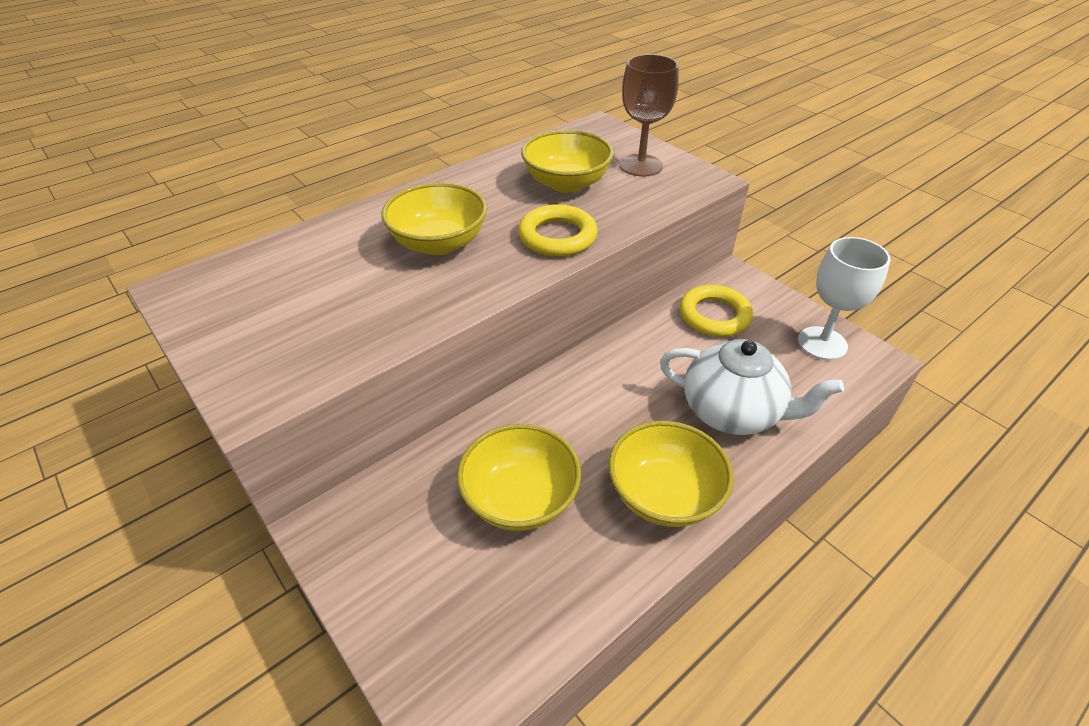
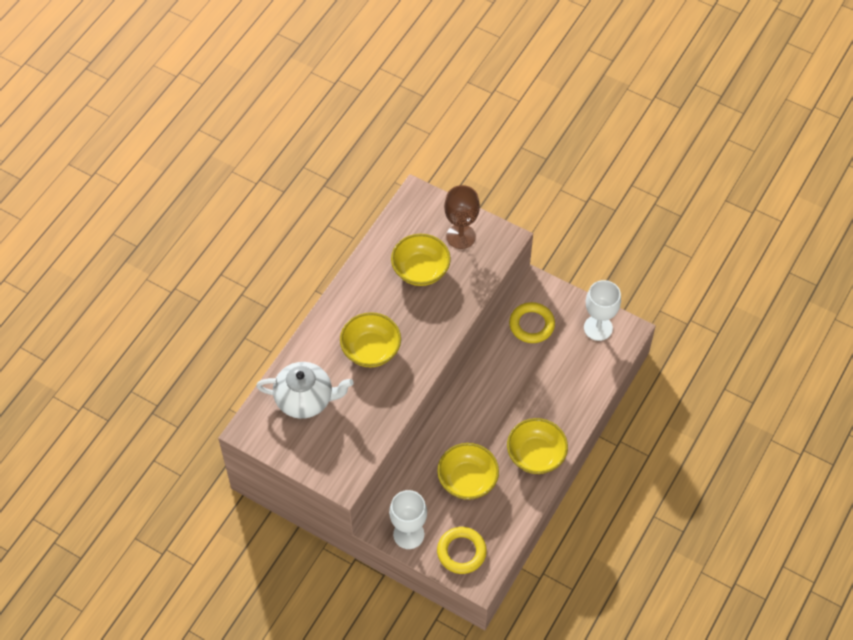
camera: 20 degrees left, 15 degrees up
(361, 560) = (408, 534): none -> white goblet
(557, 236) = (436, 323): yellow ring -> yellow ring (461, 552)
(732, 412) = (558, 394): white teapot -> white teapot (305, 399)

